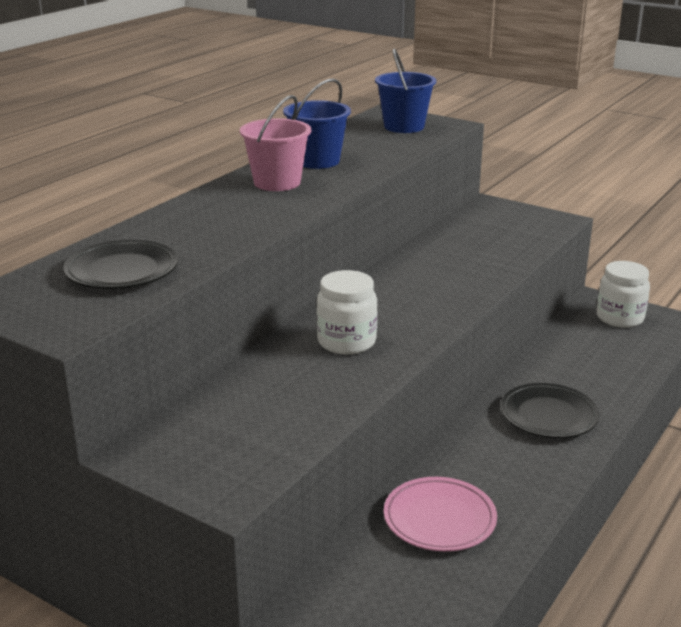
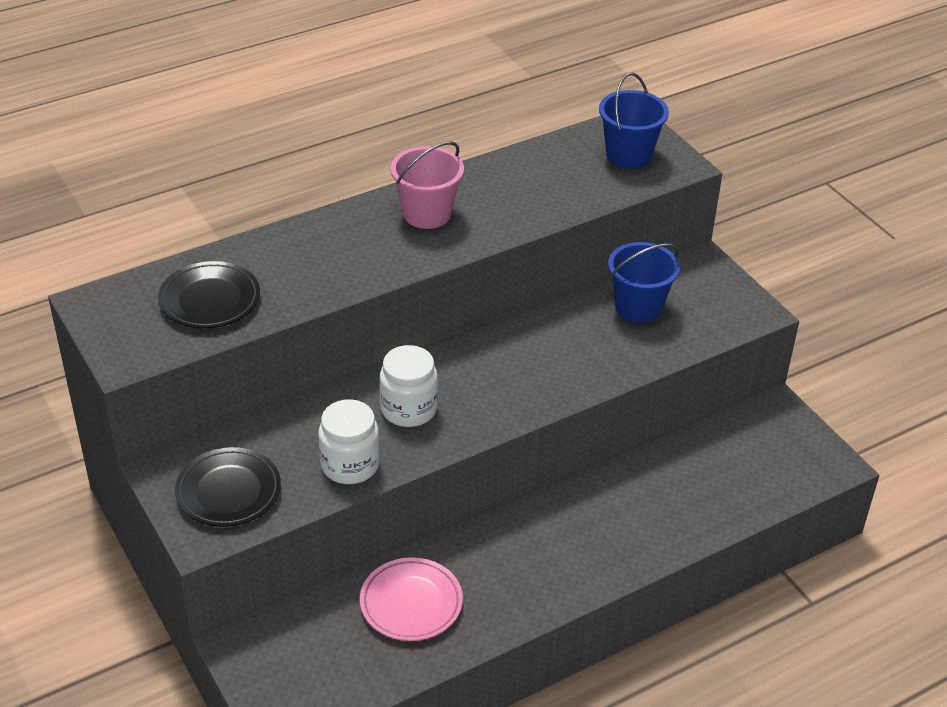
camera: 25 degrees right, 15 degrees up
(317, 161) = (492, 190): blue bucket -> blue bucket (638, 307)
(548, 416) = (596, 534): black plate -> black plate (228, 492)
(620, 318) = (780, 441): white jar -> white jar (350, 465)

